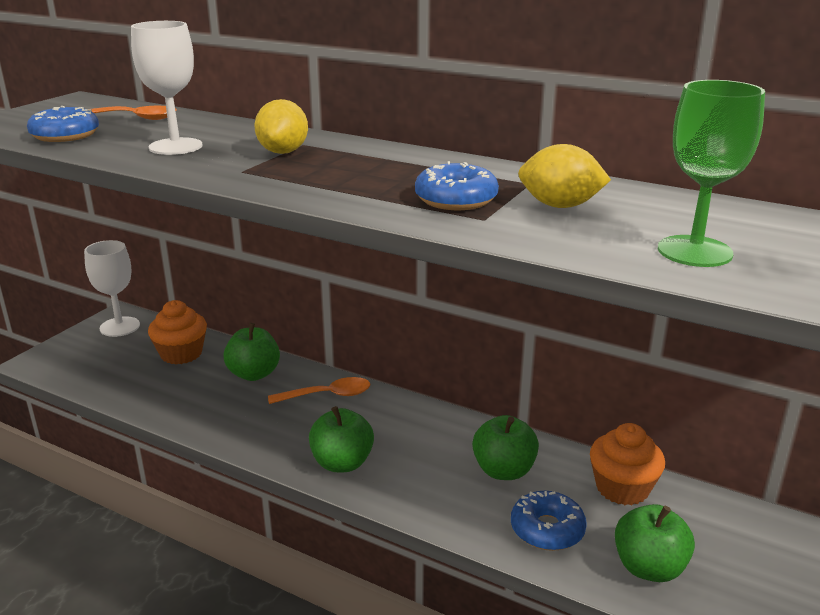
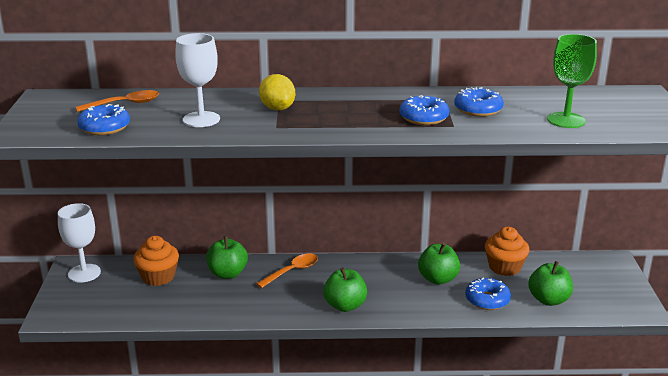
camera: 30 degrees left, 0 degrees up
(560, 206) = (478, 109): yellow lemon -> blue donut

